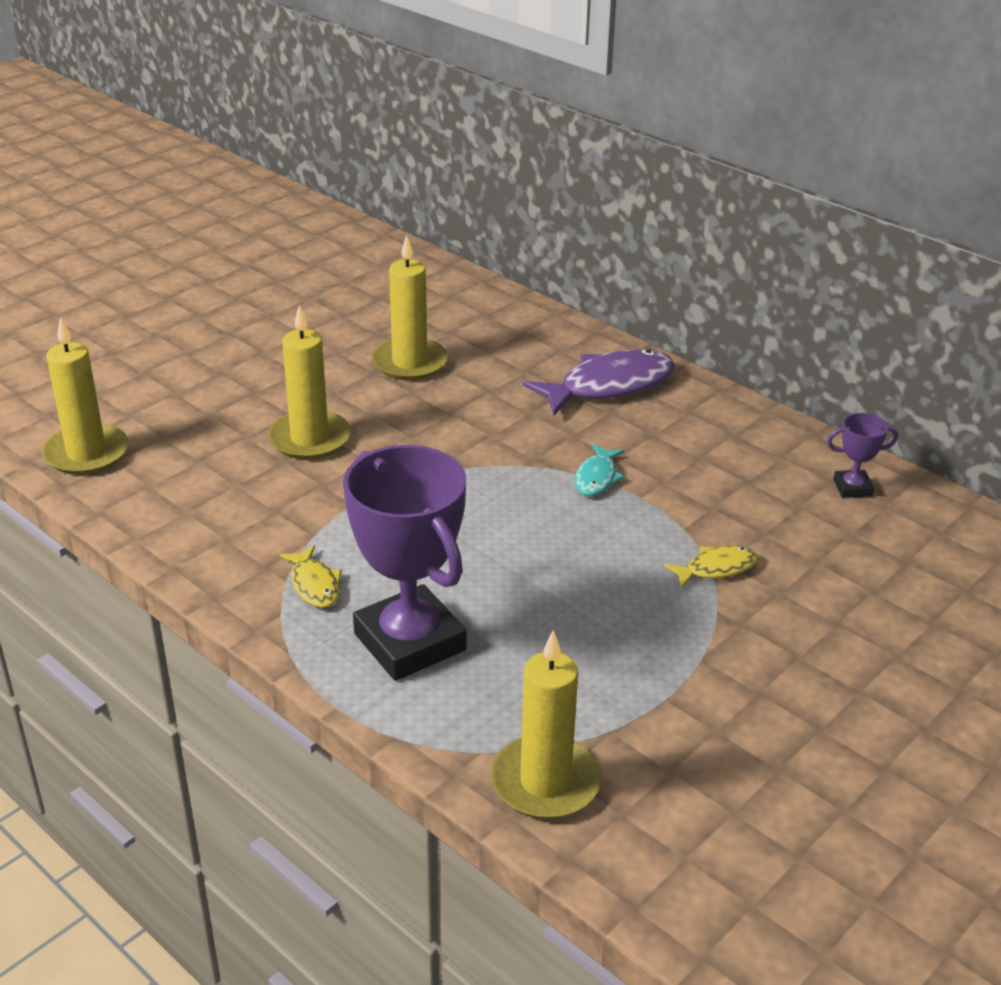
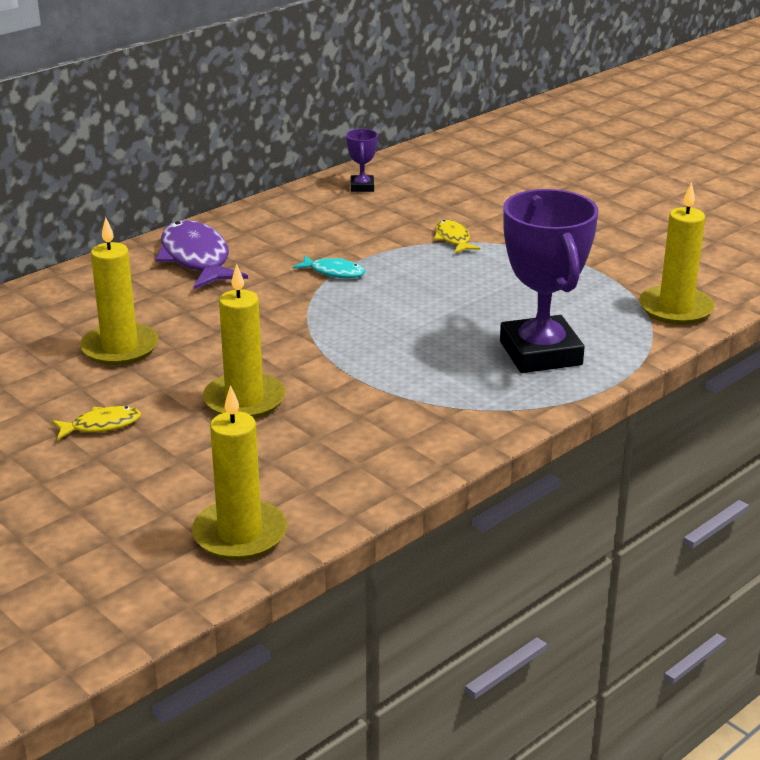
camera: 85 degrees left, 5 degrees down
(314, 585) = (470, 394): yellow fish -> yellow fish (101, 425)
(410, 642) = (540, 353): purple trophy -> purple trophy turned 75 degrees counterclockwise

